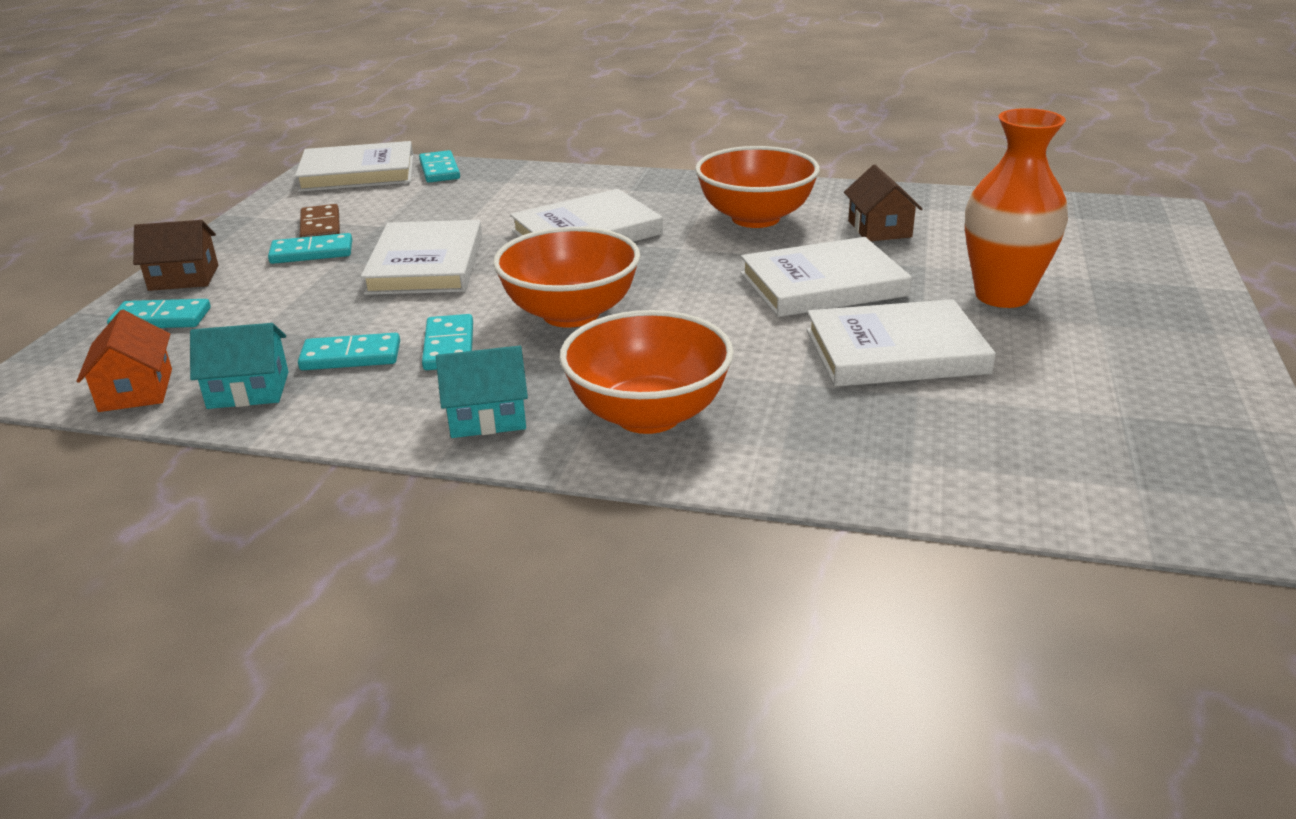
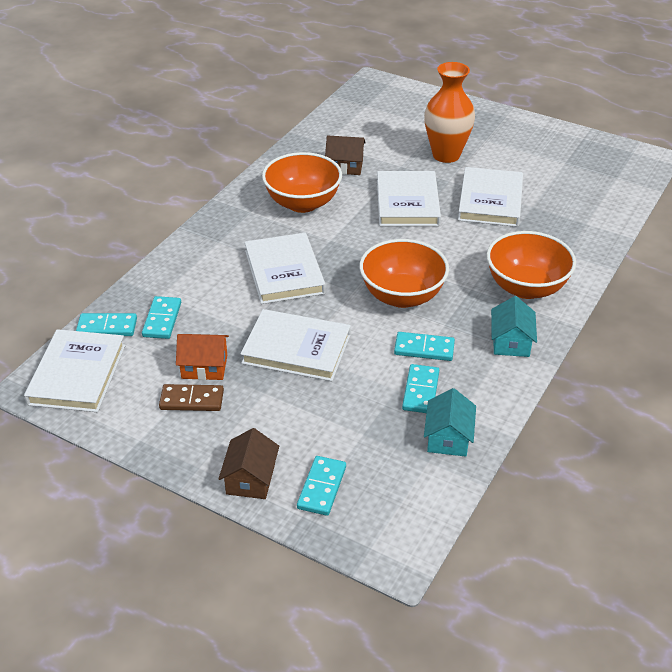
camera: 75 degrees left, 10 degrees up
(136, 390) = (429, 493): orange house -> orange house (204, 367)
(312, 252) = (241, 406): turquoise domino -> turquoise domino (162, 320)

